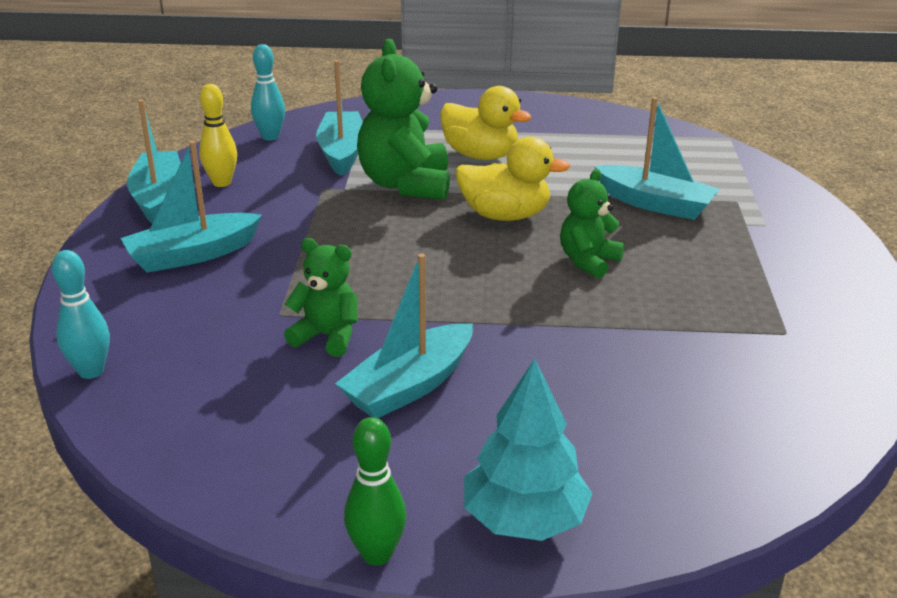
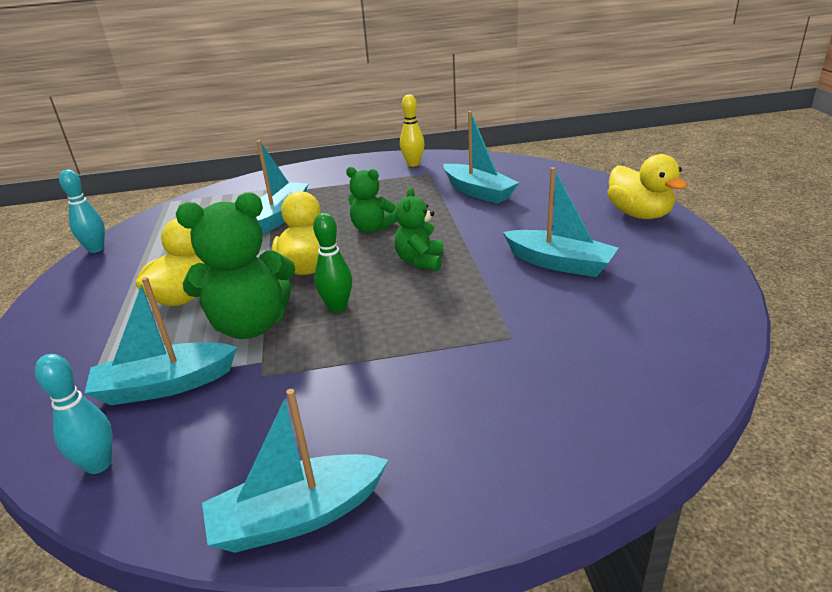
camera: 100 degrees left, 0 degrees up
(91, 371) = (668, 417): turquoise bowling pin -> turquoise bowling pin (96, 249)
(192, 255) = (434, 426): turquoise boat -> turquoise boat (478, 192)
(222, 183) = (248, 465): yellow bowling pin -> yellow bowling pin (413, 164)
(327, 336) = (526, 307): green teddy bear -> green teddy bear (420, 261)
(376, 554) = (707, 245): green bowling pin -> green bowling pin (337, 307)
(524, 519) = (639, 214): turquoise tree -> yellow duck

